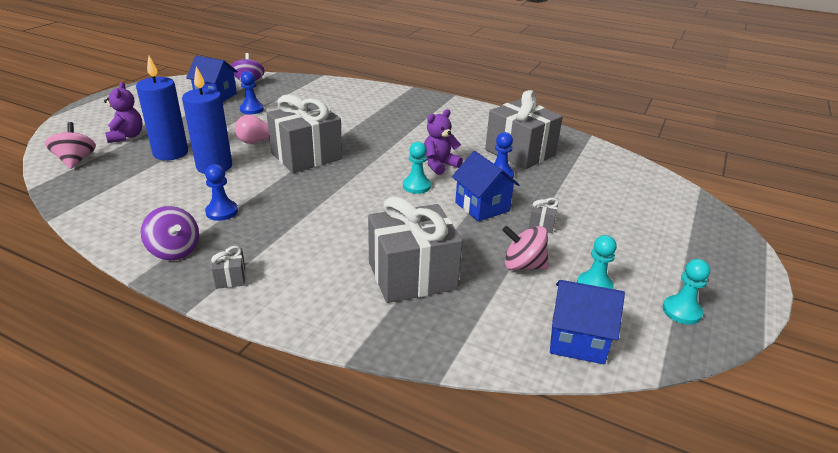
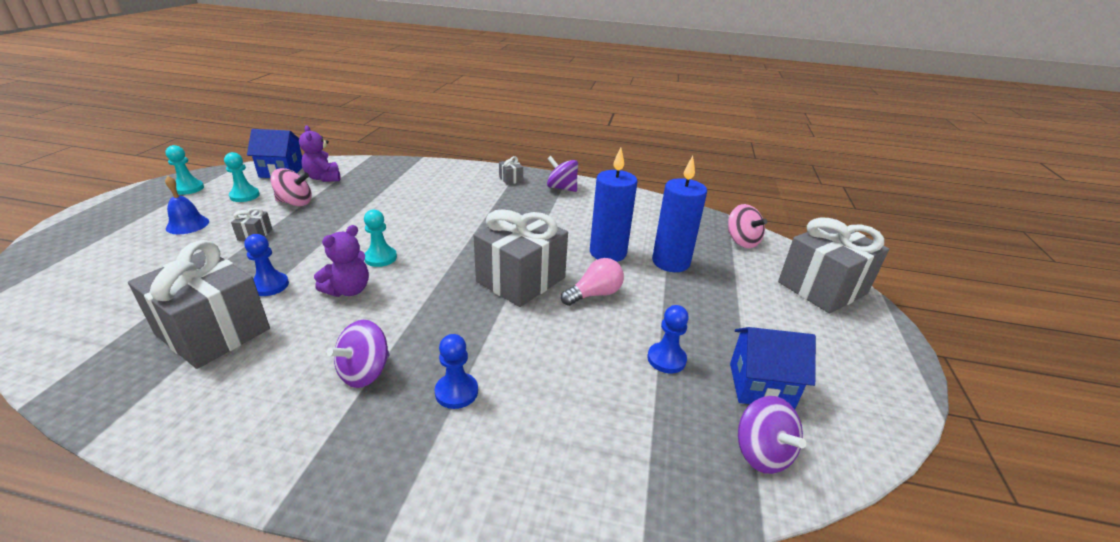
camera: 165 degrees right, 0 degrees up
(126, 136) = (748, 277): purple teddy bear -> purple teddy bear (323, 178)
(222, 212) = (555, 214): blue pawn -> blue pawn (456, 392)
(412, 275) = (386, 190): grey gift -> grey gift (822, 288)
(422, 125) = (365, 372): none -> purple spinning top
(482, 207) = (311, 244): blue house -> none
(621, 245) = (187, 225): none -> blue bell

